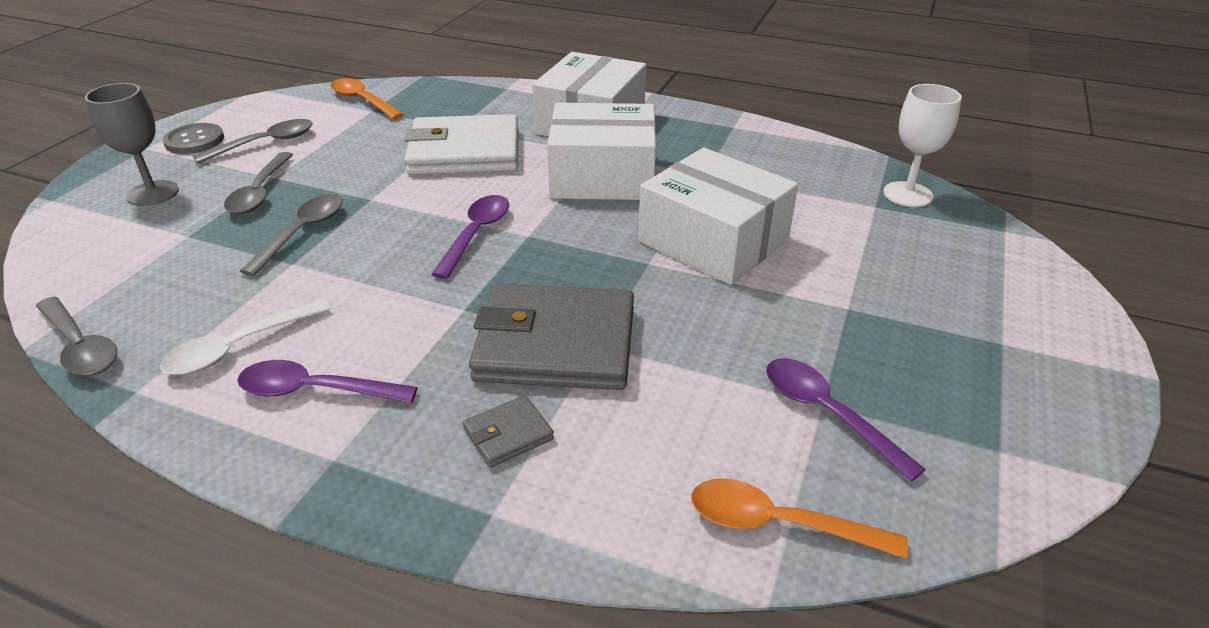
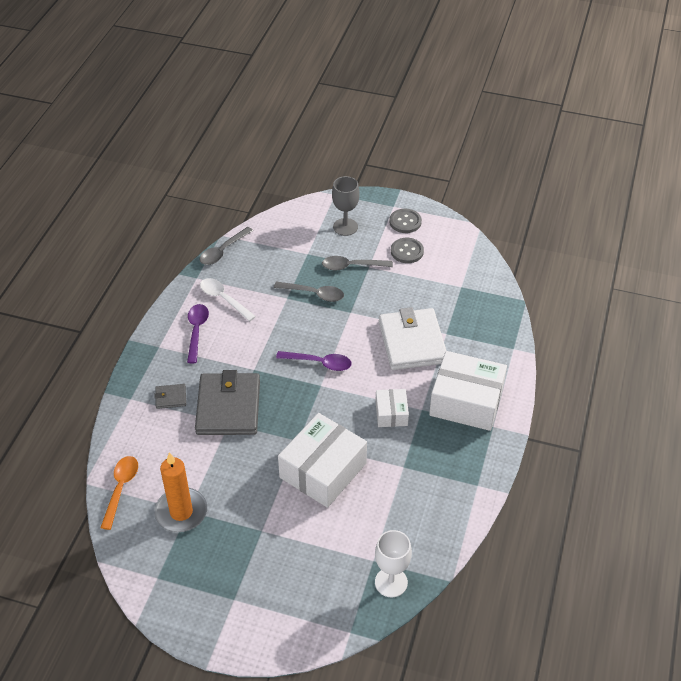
camera: 85 degrees right, 10 degrees up
(265, 143) = (407, 251): grey spoon -> grey button
(363, 101) = (474, 279): orange spoon -> none
(508, 434) = (170, 397): grey wallet -> grey wallet turned 60 degrees counterclockwise
(603, 176) = (391, 413): white box -> white box, size x0.52
(828, 414) = (181, 512): purple spoon -> orange candle

